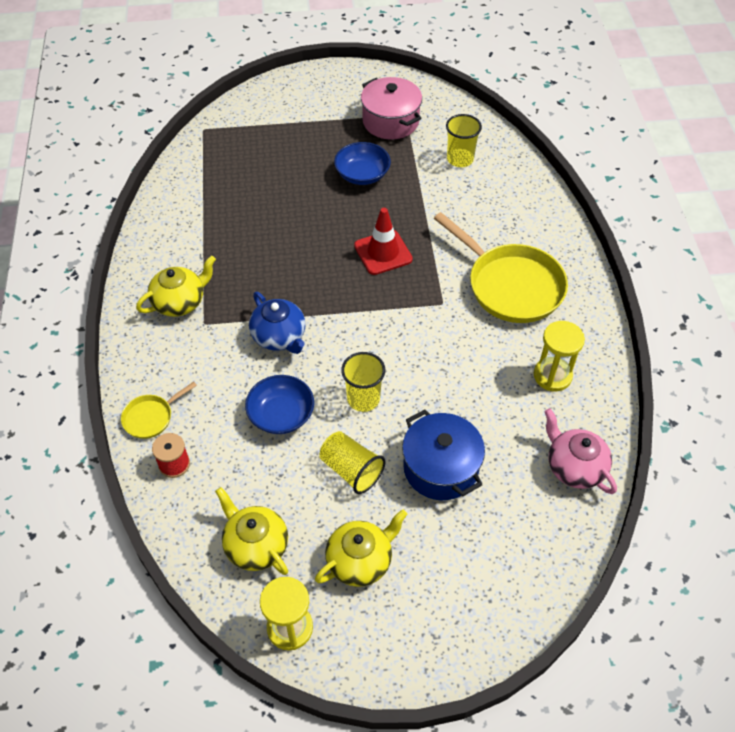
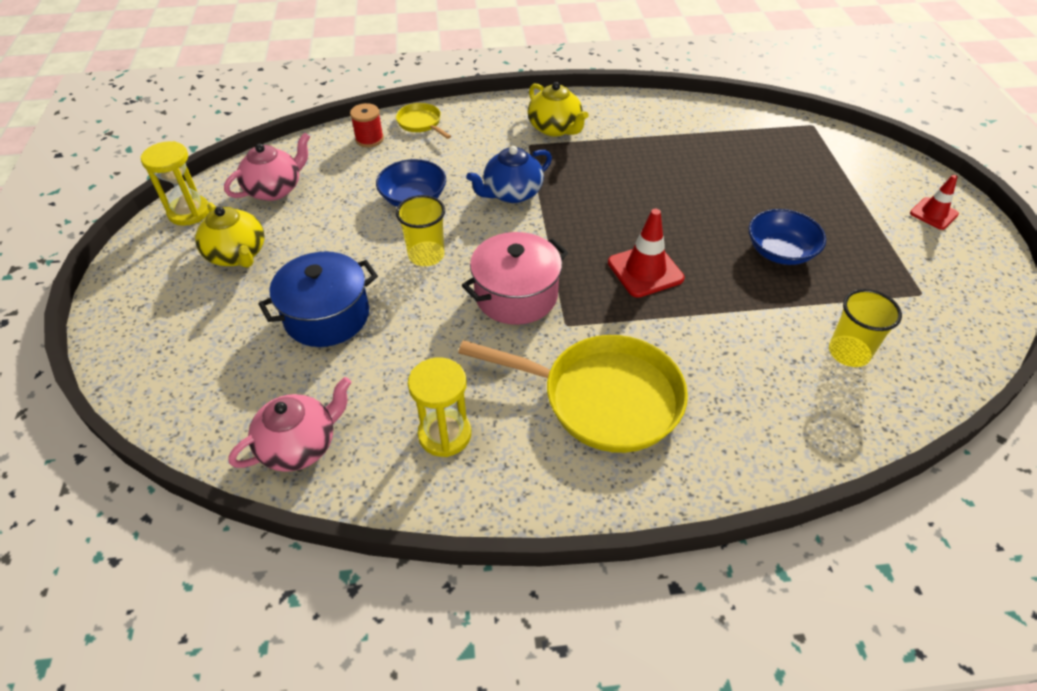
camera: 90 degrees right, 5 degrees down
(255, 545) = (275, 189): yellow teapot -> pink teapot
(323, 90) = (933, 214): none -> red traffic cone
(351, 470) = (339, 247): yellow cup -> none
(390, 121) = (899, 278): pink pot -> pink pot (516, 295)
(510, 285) = (603, 398): yellow pan -> yellow pan turned 120 degrees counterclockwise

